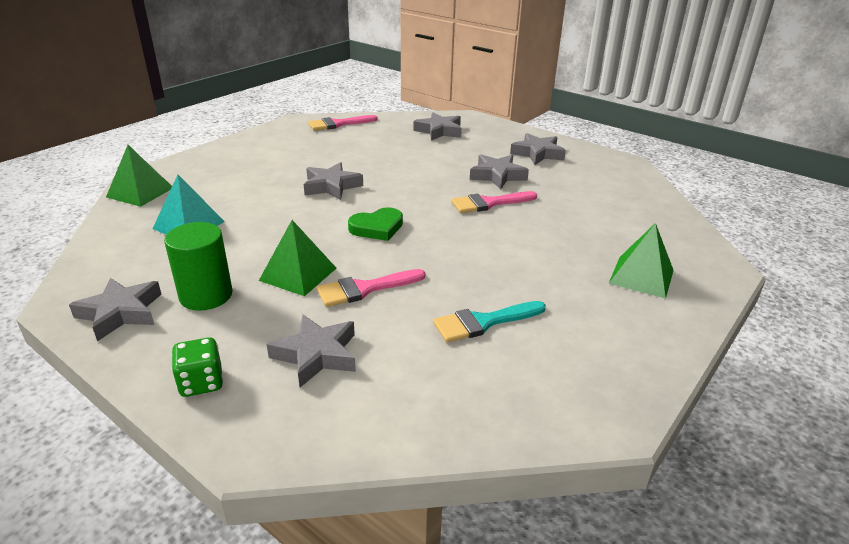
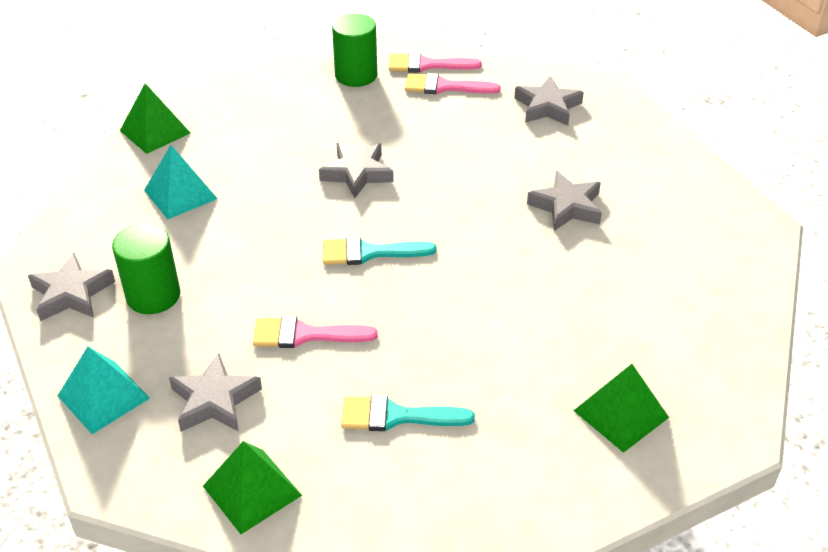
camera: 25 degrees right, 10 degrees up
(201, 382) = (103, 397): green dice -> turquoise pyramid
(289, 136) = (356, 75): none -> green cylinder
(298, 274) = (252, 294): green pyramid -> green pyramid (252, 490)
(377, 228) = (369, 253): green heart -> turquoise brush
(489, 203) = (522, 250): pink brush -> pink brush (444, 87)
(537, 153) = (650, 180): grey star -> none

